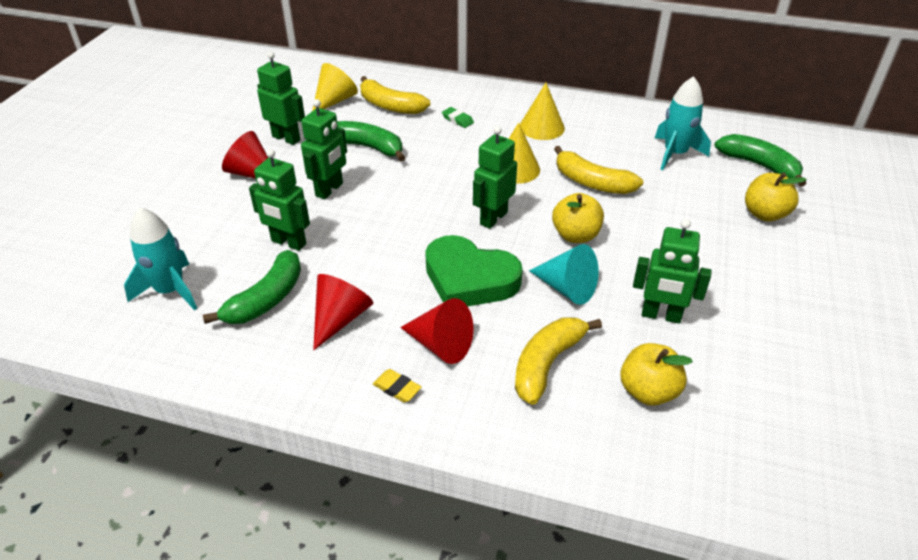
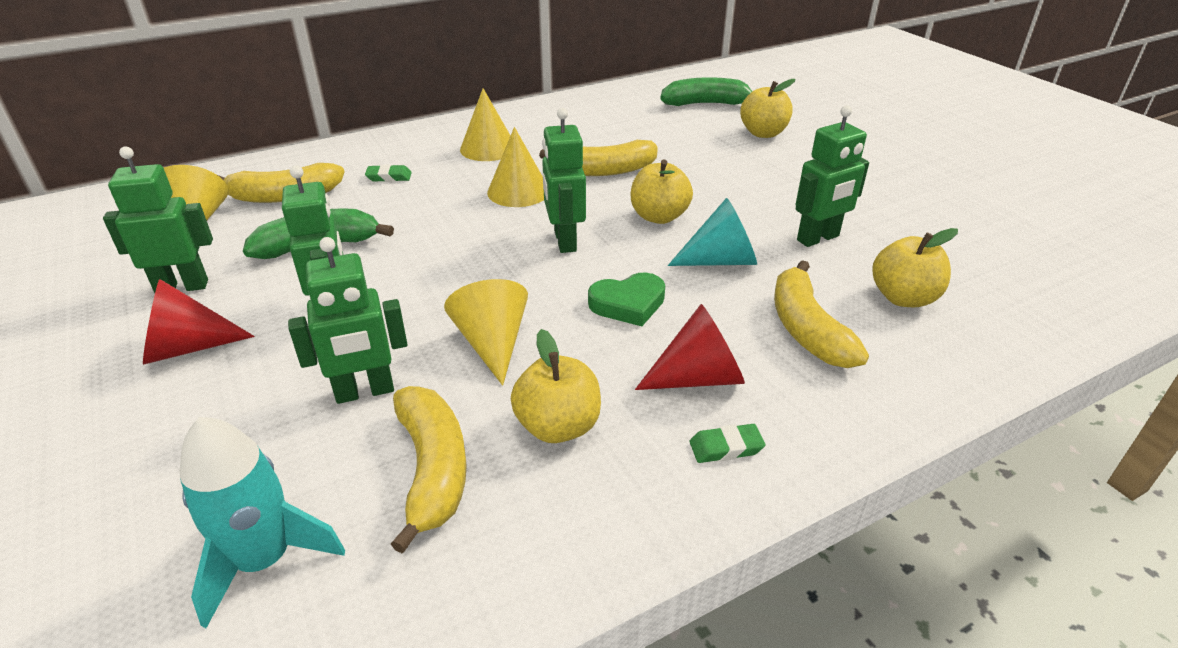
camera: 45 degrees left, 5 degrees down
(266, 299) = (433, 469): green banana -> yellow banana
(340, 318) = (558, 426): red cone -> yellow apple
(371, 255) = (492, 343): none -> yellow cone
(397, 388) = (726, 447): yellow eraser -> green eraser
(469, 279) = (628, 304): green heart -> green heart, size x0.58
(675, 154) = (635, 121): turquoise rocket -> none

